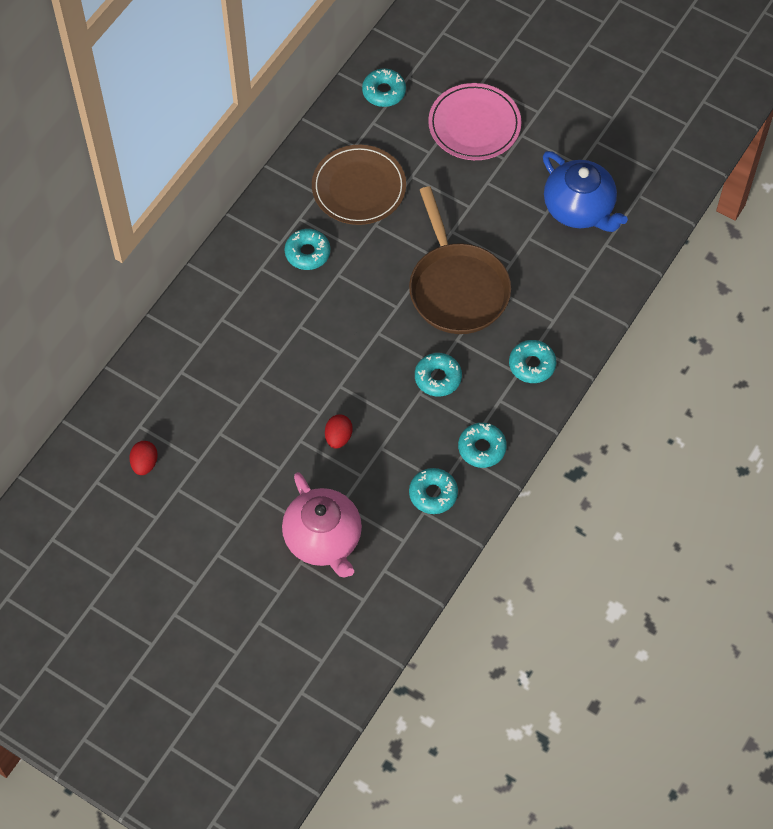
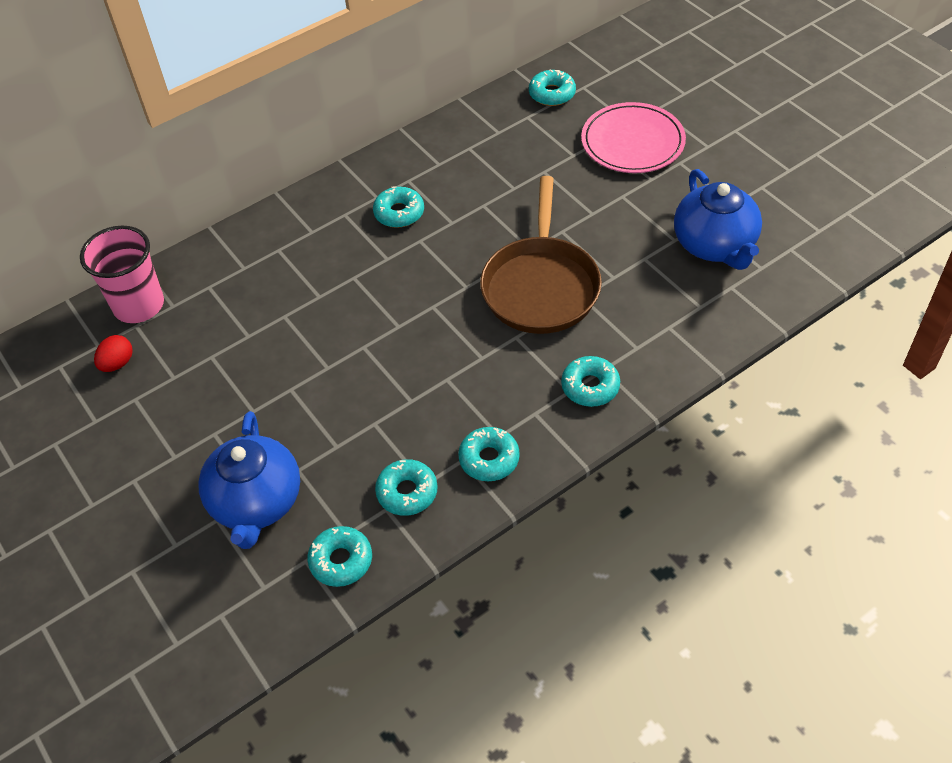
camera: 25 degrees right, 10 degrees down
(130, 407) = (139, 305): none -> pink cup
(323, 539) = (256, 502): pink teapot -> blue teapot
(338, 437) = (333, 398): red egg -> none
(359, 187) = (483, 168): brown plate -> none
(438, 378) = (475, 369): turquoise donut -> turquoise donut (341, 560)

